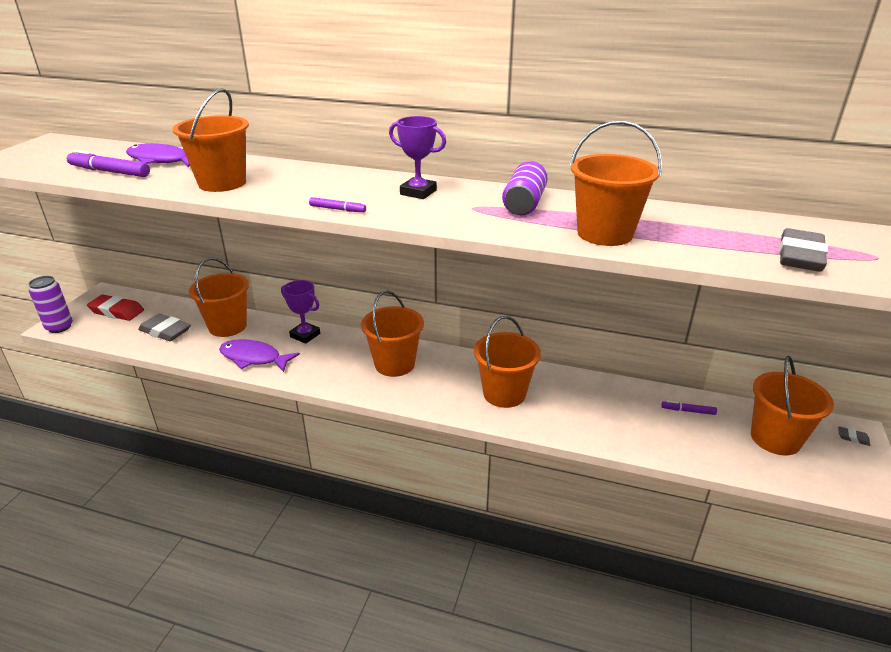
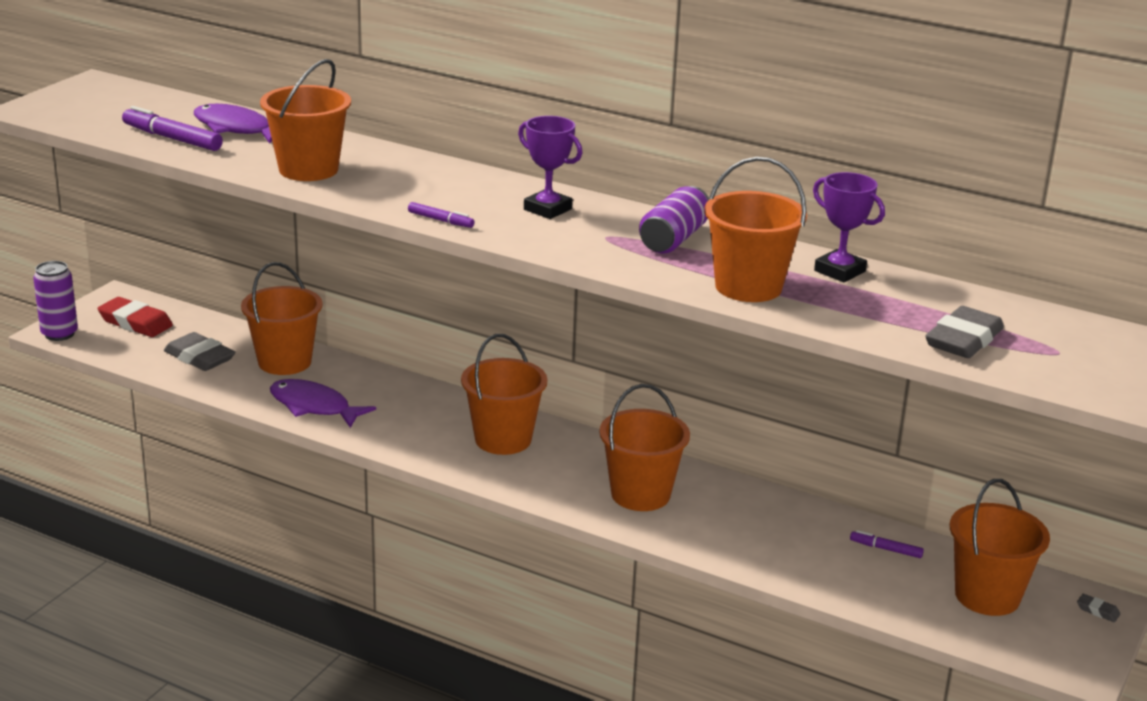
camera: 10 degrees right, 5 degrees down
(305, 335) = (389, 387): purple trophy -> purple trophy (839, 271)

